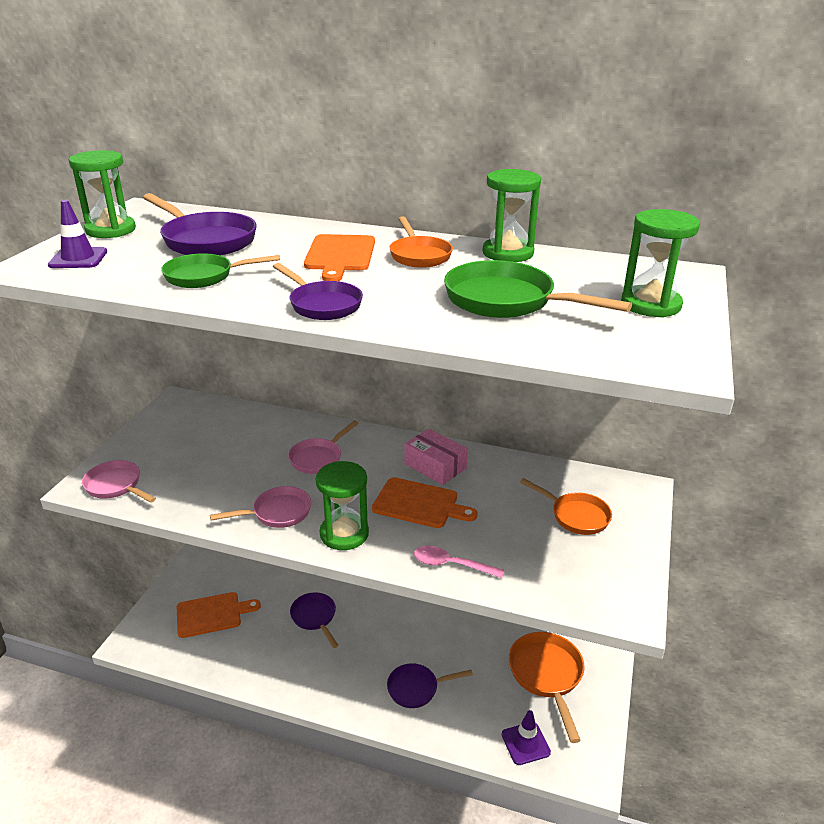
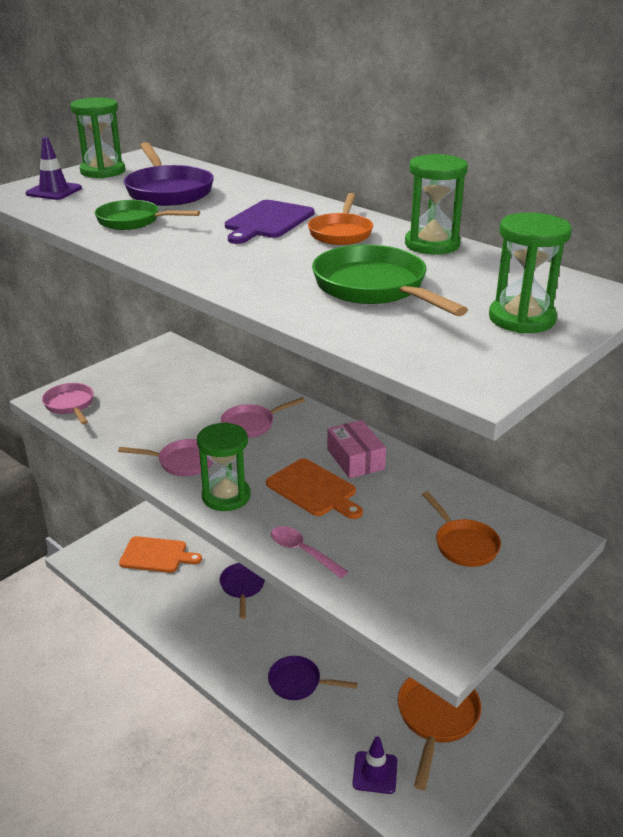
camera: 25 degrees right, 0 degrees up
(322, 305) = (202, 261): purple pan -> none
(340, 255) = (268, 221): orange cutting board -> purple cutting board

